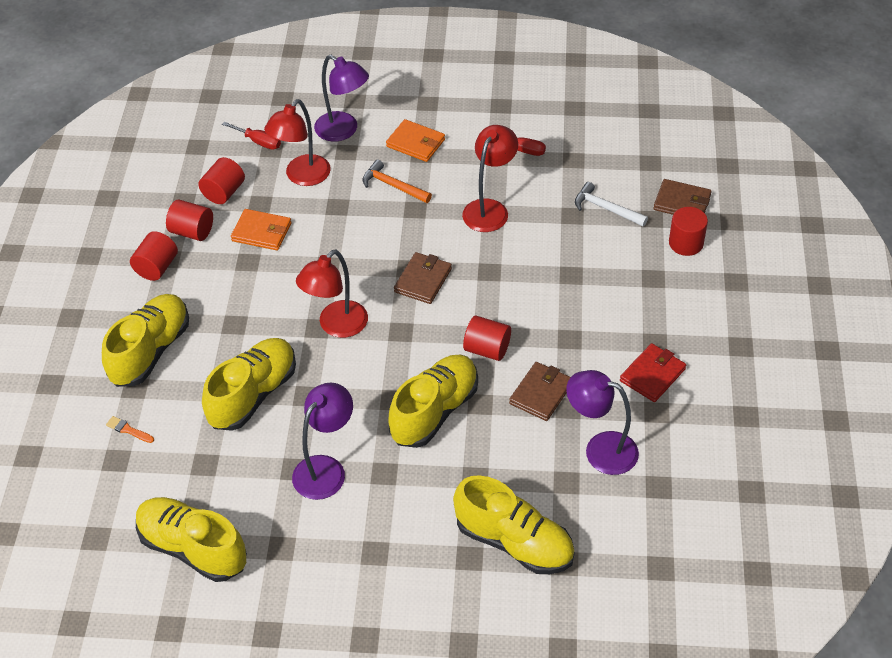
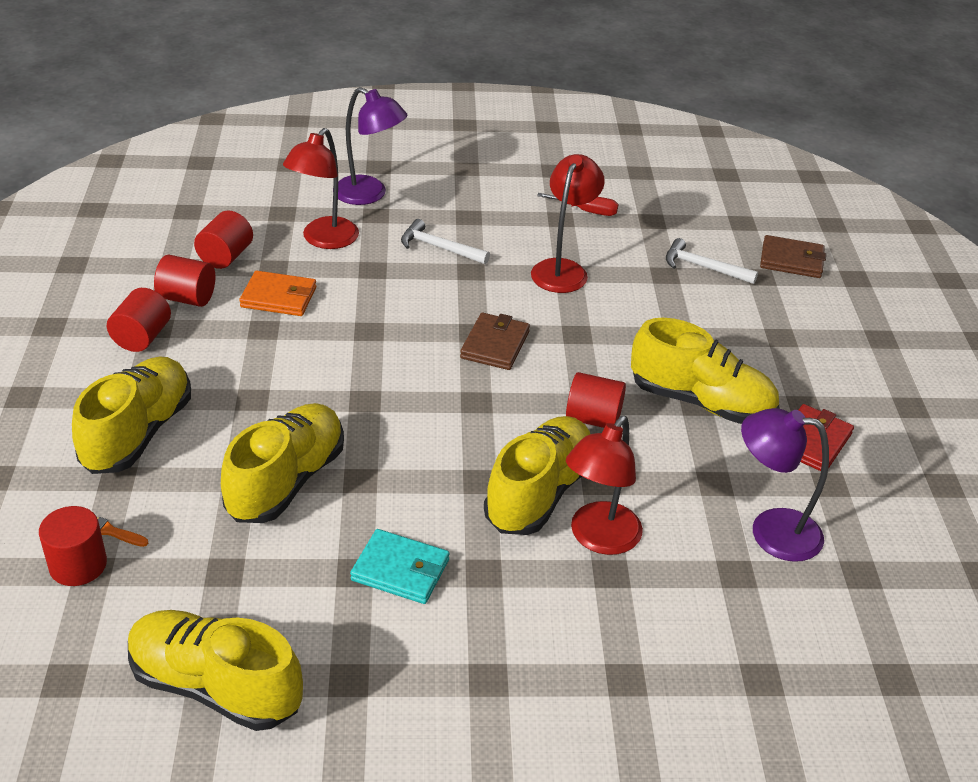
camera: 10 degrees left, 10 degrees down
(259, 142) = (265, 206): red screwdriver -> none
(326, 469) = (400, 570): purple lamp -> turquoise wallet
(336, 326) = (390, 398): red lamp -> red lamp (598, 539)
(393, 186) = (439, 248): orange hammer -> white hammer
(415, 143) = (459, 206): orange wallet -> none
(514, 542) = (684, 654): yellow shoe -> yellow shoe (701, 402)
(541, 393) = (675, 467): brown wallet -> none
(686, 243) = (809, 300): red cylinder -> red cylinder (78, 565)

